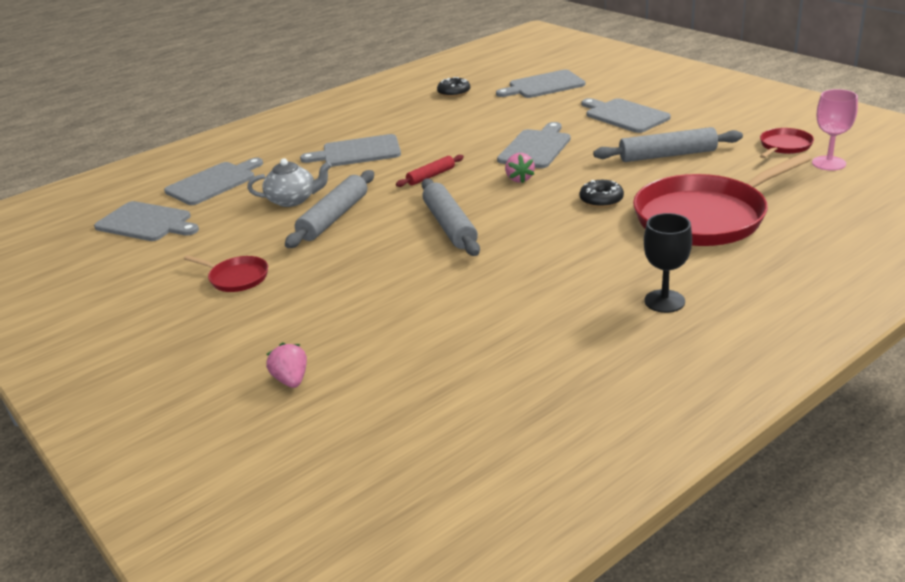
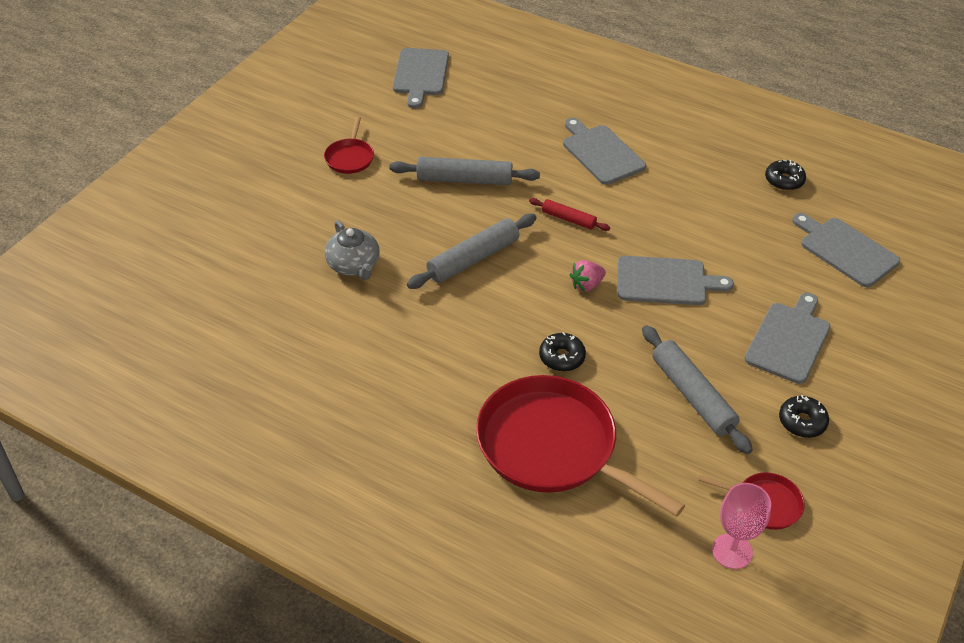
camera: 65 degrees right, 15 degrees up
(214, 182) = (503, 84): grey cutting board -> none
(291, 380) = (222, 236): pink strawberry -> none
(293, 200) = (488, 143): grey teapot -> grey teapot (354, 265)
(664, 301) = (380, 435): black goblet -> none
(708, 123) = (802, 422): none -> black donut

